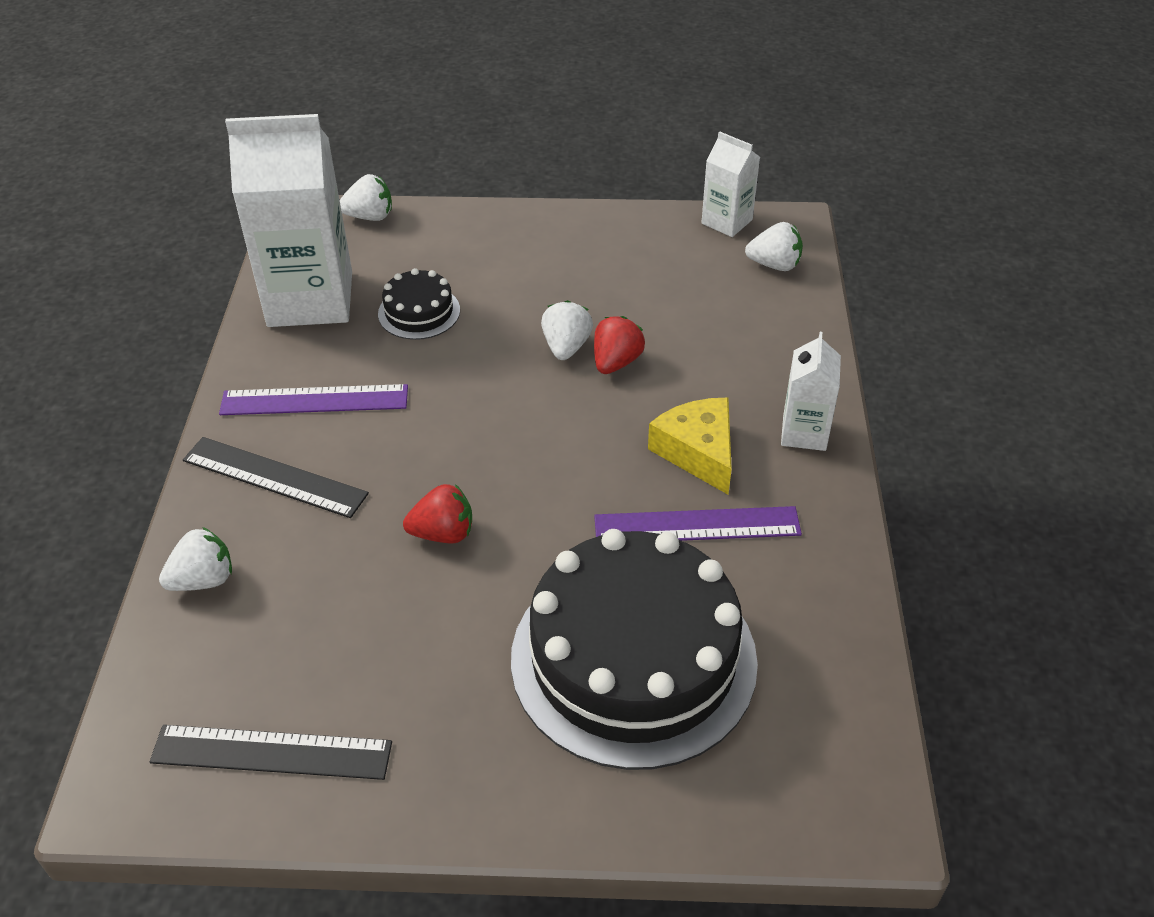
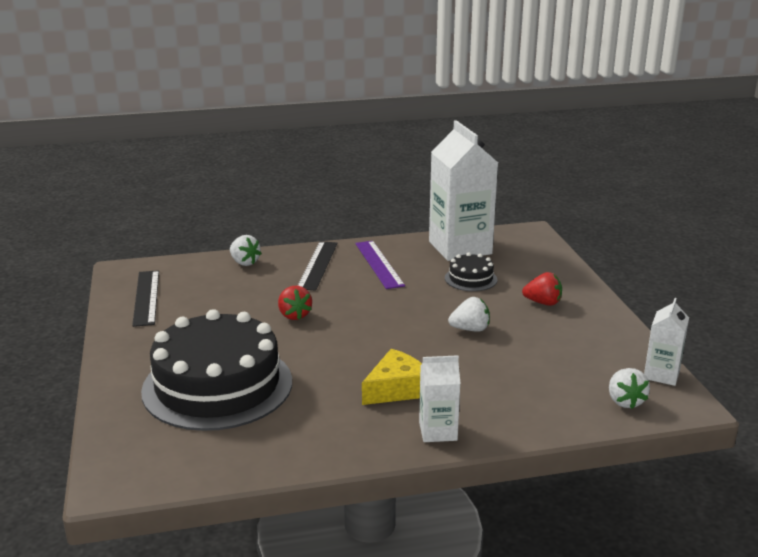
camera: 75 degrees right, 20 degrees down
(370, 216) = (548, 250): white strawberry -> none
(616, 362) = (466, 348): red strawberry -> red strawberry (543, 303)
(697, 525) = (329, 396): purple ruler -> none

